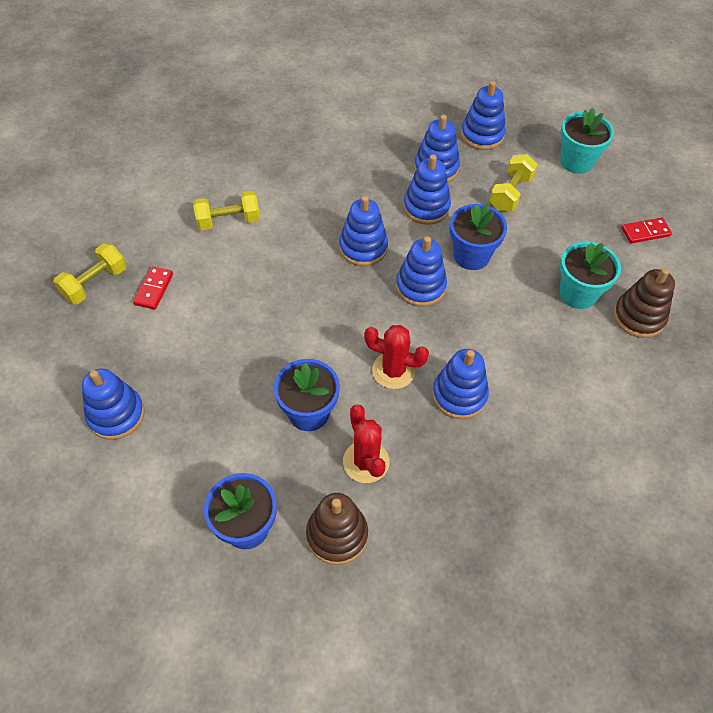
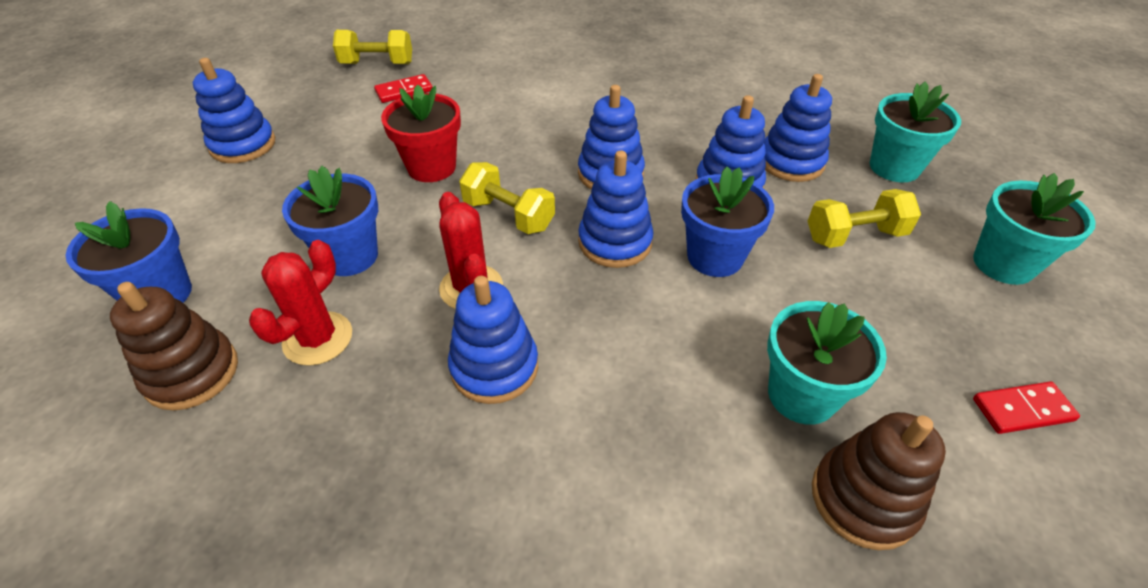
camera: 50 degrees right, 10 degrees down
(228, 221) = (530, 85): yellow dumbbell -> yellow dumbbell (508, 215)
(263, 325) = (431, 167): none -> red flower pot
(482, 135) = (894, 167): blue stacking toy -> turquoise flower pot
(645, 232) = (1022, 409): red domino -> red domino turned 45 degrees counterclockwise

